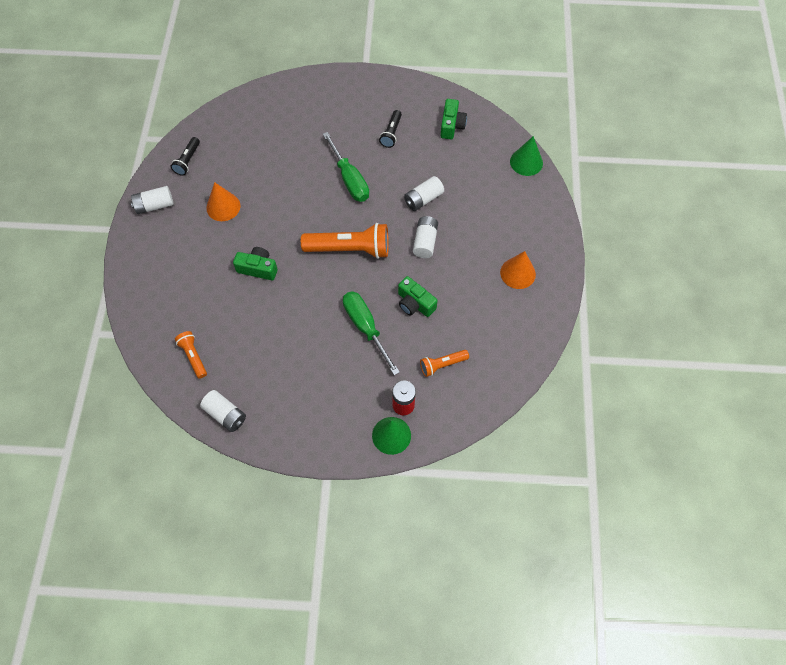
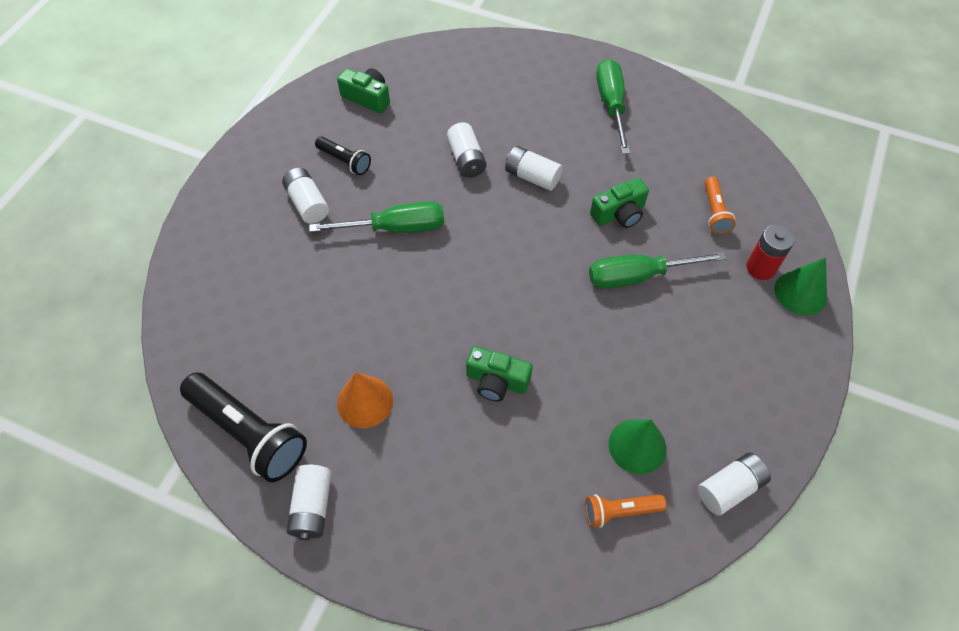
camera: 70 degrees left, 5 degrees down
(188, 160) = (248, 432): black flashlight -> black flashlight, size x1.91
(258, 268) = (497, 381): green camera -> green camera turned 105 degrees counterclockwise
(349, 127) = (307, 203): none -> white battery
(349, 249) = (509, 260): orange flashlight -> none
(517, 273) = (611, 104): orange cone -> green screwdriver
(526, 162) = (459, 48): green cone -> green cone (637, 446)

